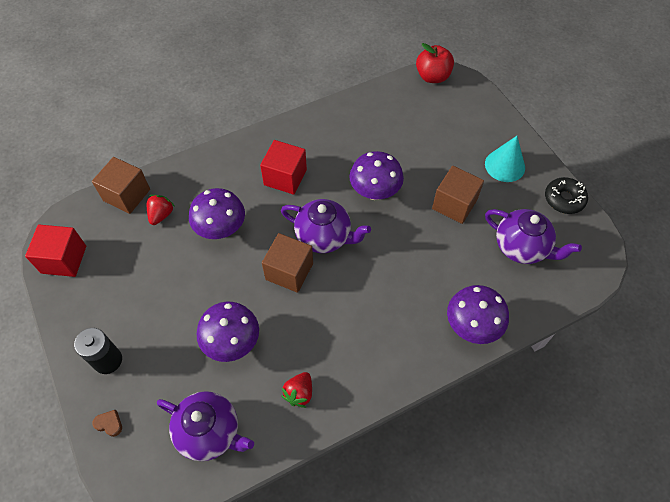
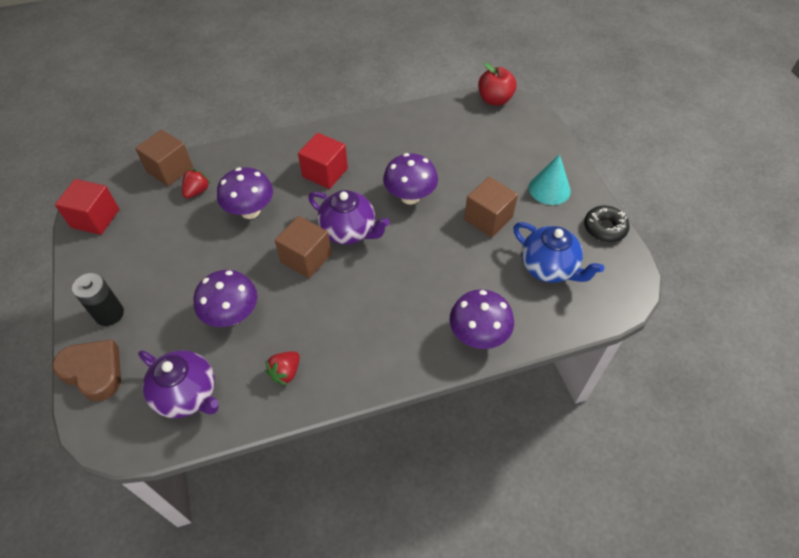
camera: 10 degrees right, 5 degrees down
(109, 424) = (94, 372): brown heart -> brown heart, size x2.38
(521, 247) = (549, 268): purple teapot -> blue teapot

